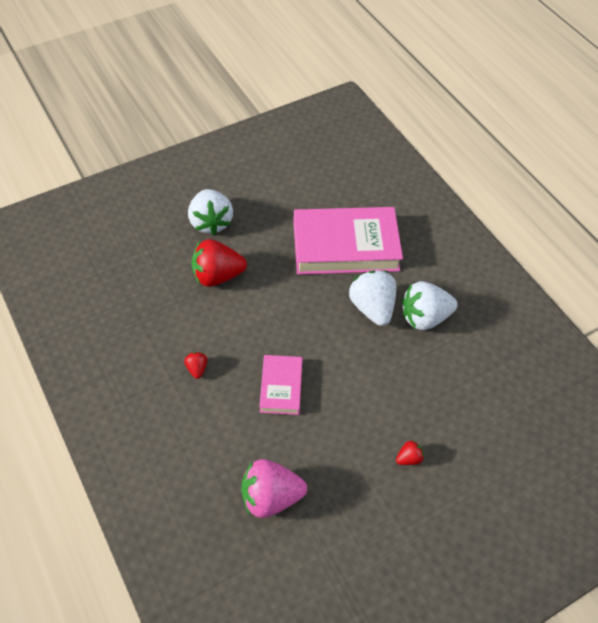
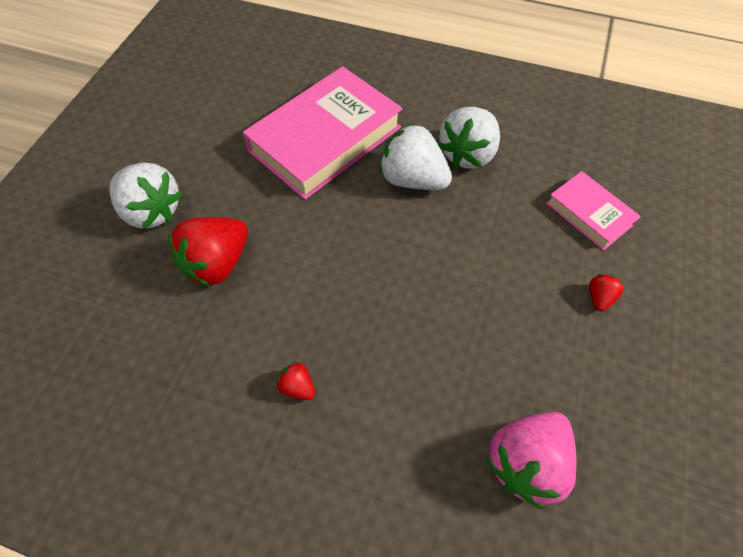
camera: 40 degrees left, 5 degrees up
(281, 387) = (409, 329): pink book -> pink book (589, 214)

